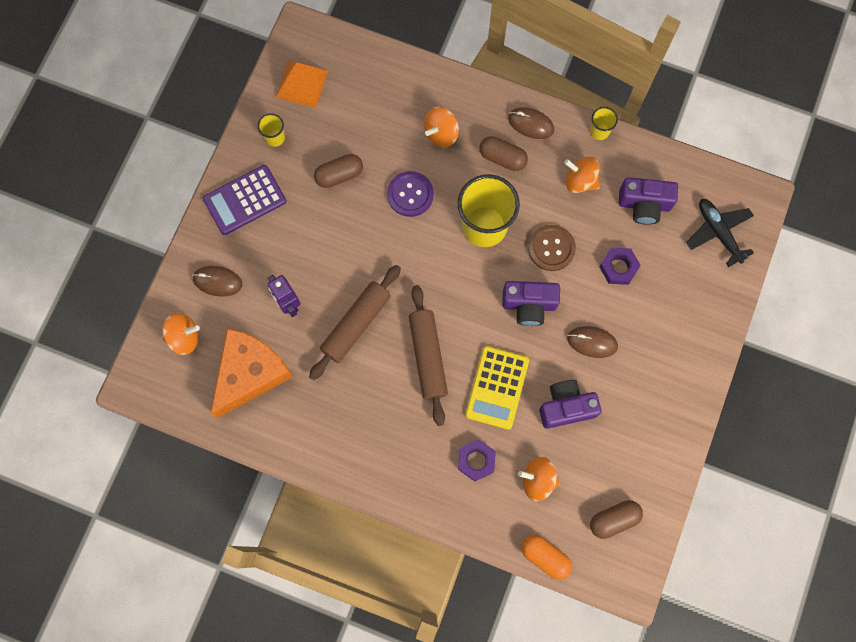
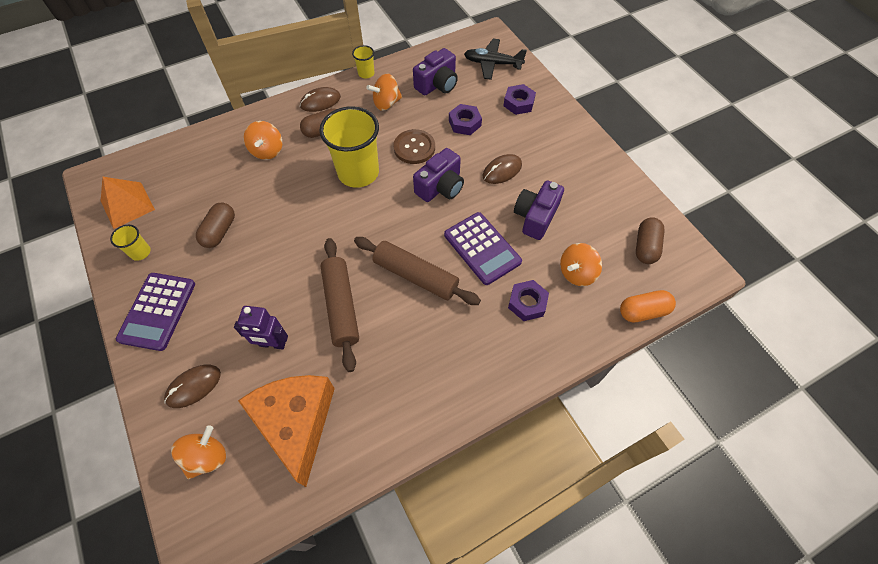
camera: 50 degrees left, 15 degrees down
(410, 194) = (286, 199): purple button -> none
(497, 387) = (482, 248): yellow calculator -> purple calculator
(687, 296) = (518, 103): none -> purple nut

